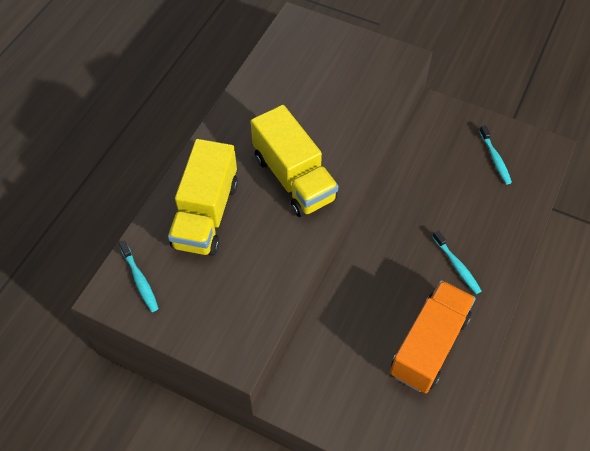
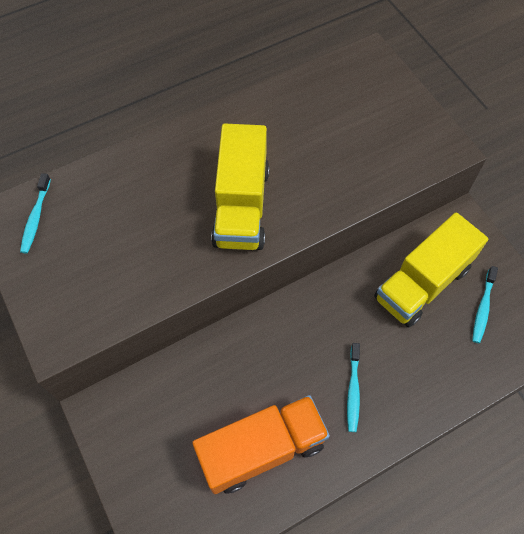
camera: 35 degrees right, 5 degrees up
(206, 214) = (137, 193): yellow truck -> yellow truck (422, 283)

